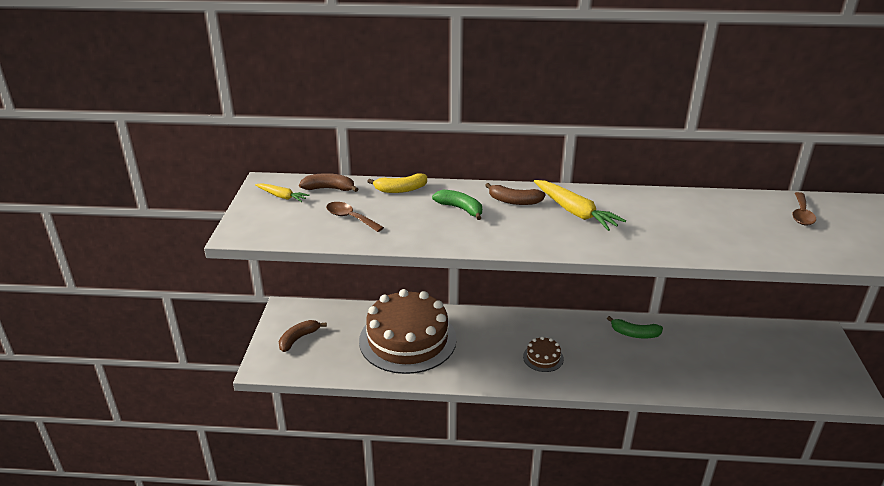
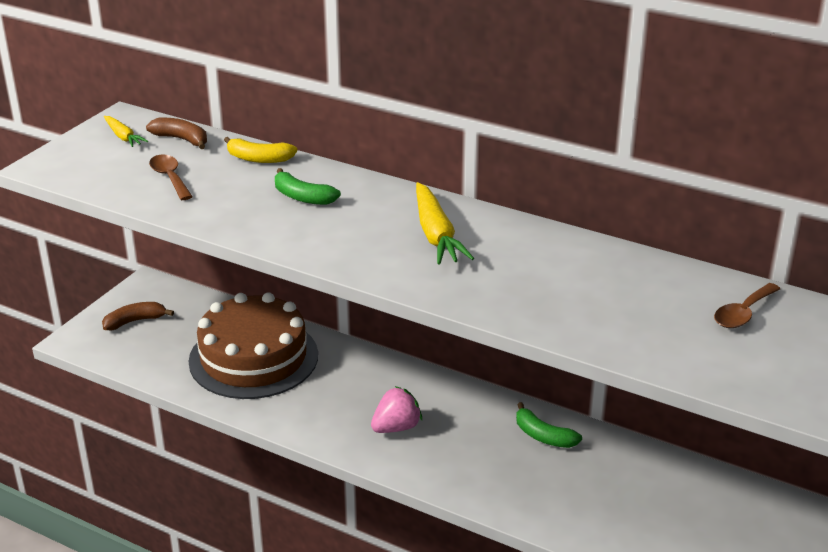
camera: 25 degrees right, 0 degrees up
(460, 209) = (302, 197): green banana -> green banana turned 150 degrees clockwise
(514, 201) = (376, 203): brown banana -> none
(543, 357) = (396, 427): brown cake -> pink strawberry

